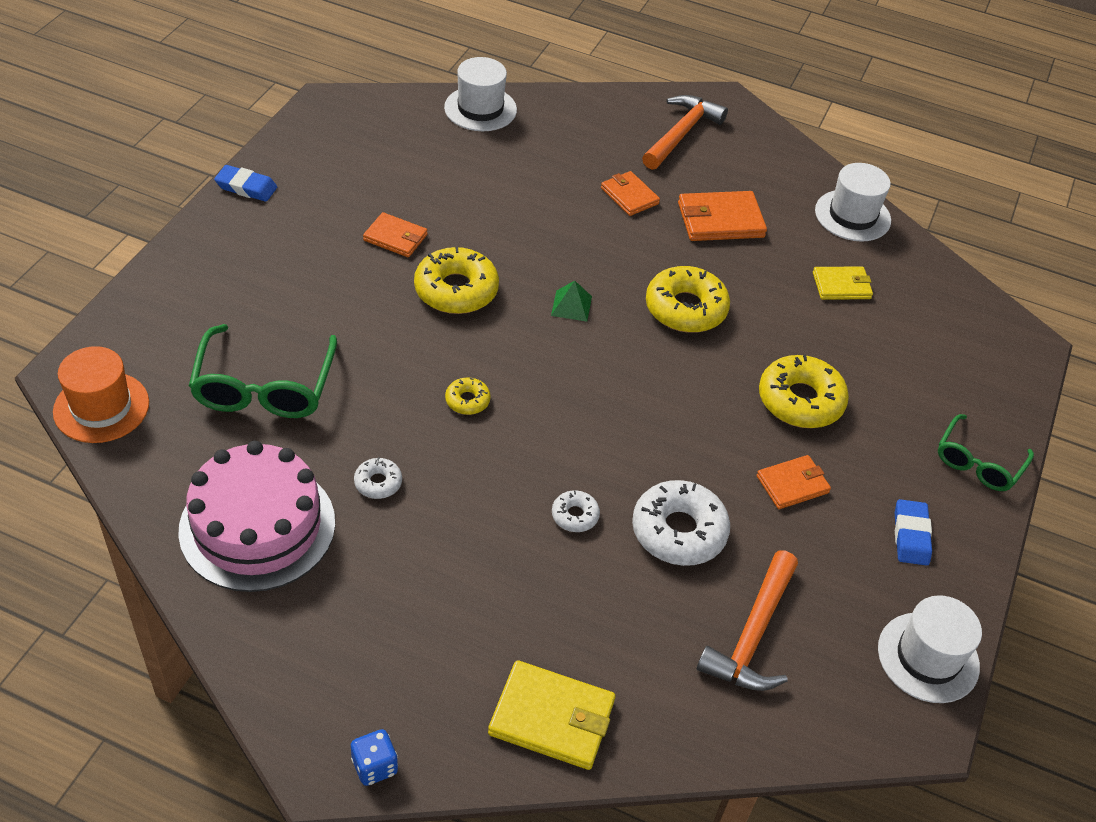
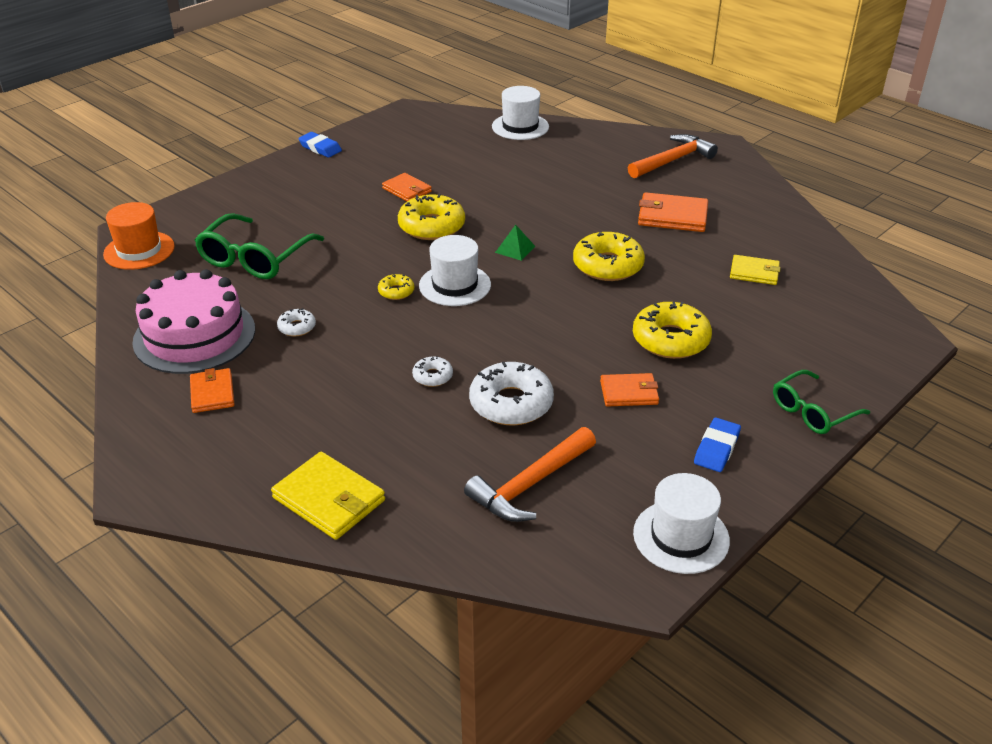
camera: 25 degrees right, 10 degrees down
(374, 766) = (176, 496): blue dice -> none
(629, 196) = (605, 191): orange wallet -> orange wallet (212, 393)
(852, 215) = (792, 230): white hat -> white hat (455, 285)

